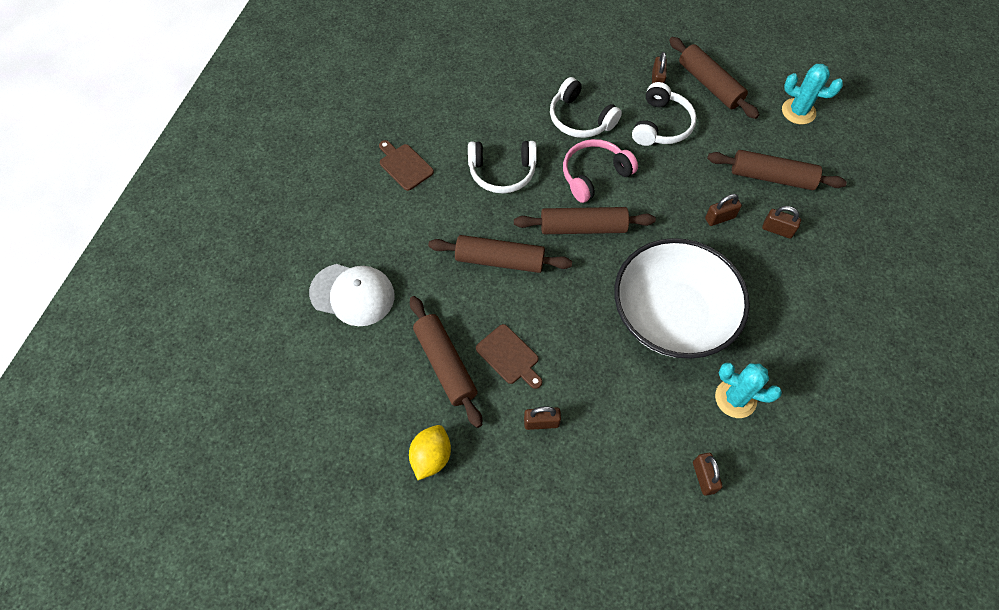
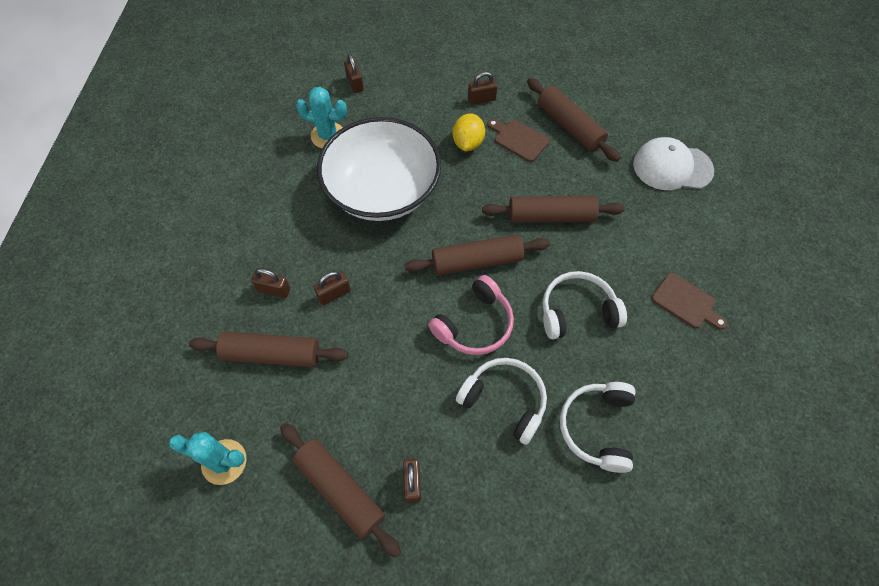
camera: 170 degrees right, 0 degrees up
(431, 457) = (557, 69): yellow lemon -> yellow lemon (468, 143)
(661, 125) = (402, 408): white headphones -> white headphones (597, 427)

